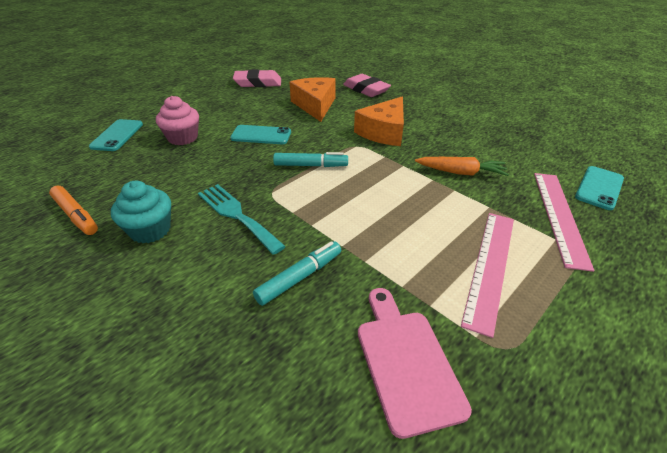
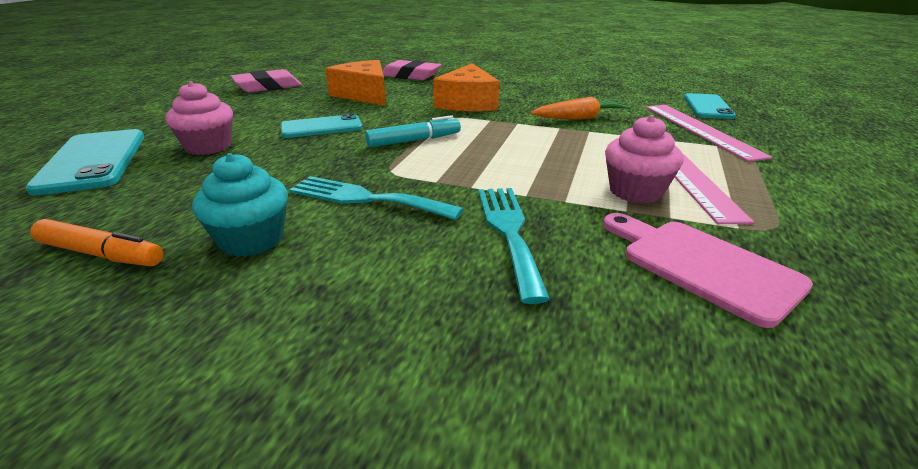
camera: 25 degrees left, 10 degrees down
(117, 135) = (93, 161): turquoise phone -> turquoise phone, size x1.54
(300, 277) = (509, 232): turquoise marker -> turquoise fork
(428, 269) = (635, 191): none -> pink cupcake

